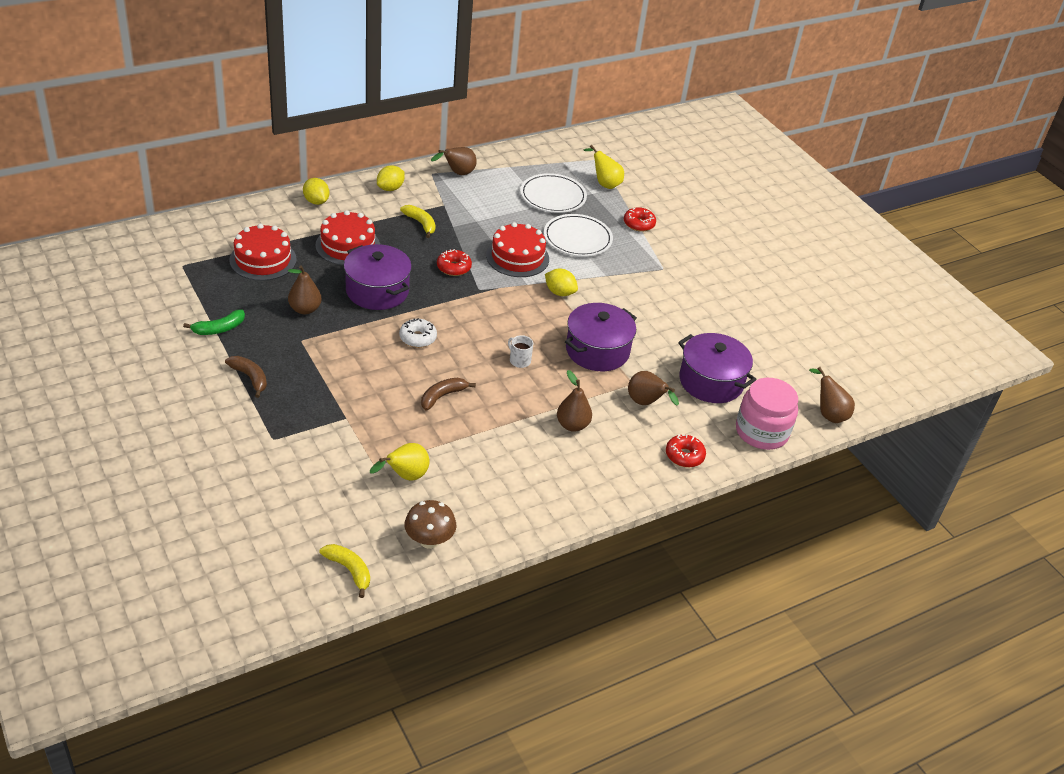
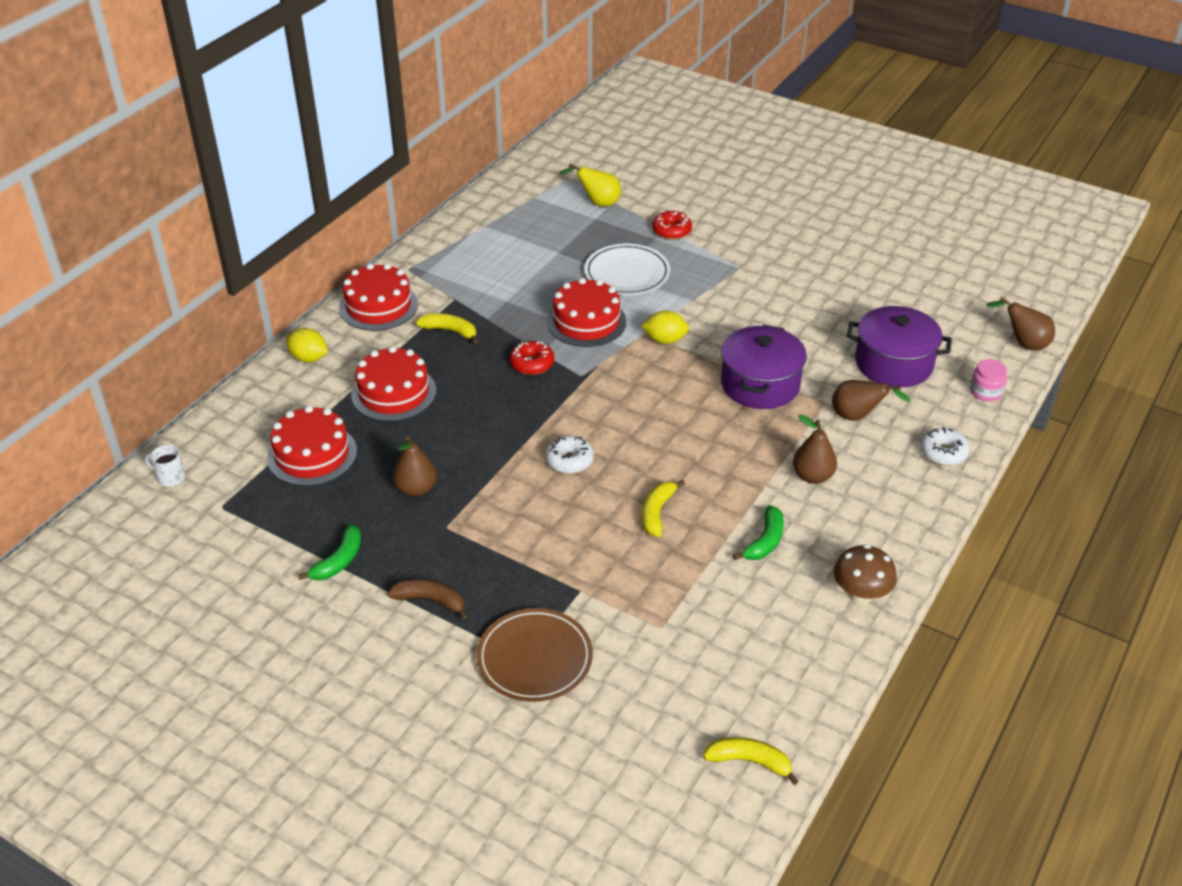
camera: 25 degrees left, 0 degrees up
(278, 442) = (534, 658): none -> brown plate
(377, 291) = (475, 429): purple pot -> none
(390, 188) = (378, 306): yellow lemon -> red cake
(405, 476) = (704, 622): yellow pear -> none
(429, 540) = (796, 680): brown mushroom -> brown mushroom (860, 594)
(442, 396) = (657, 513): brown banana -> yellow banana
(457, 173) = (436, 257): brown pear -> none
(496, 449) = (765, 541): none -> green banana
(519, 360) = (696, 433): white mug -> white mug (170, 477)
(553, 196) = (559, 239): white plate -> none
(684, 456) = (943, 453): red donut -> white donut
(761, 432) = (985, 392): pink jar -> pink jar, size x0.51

